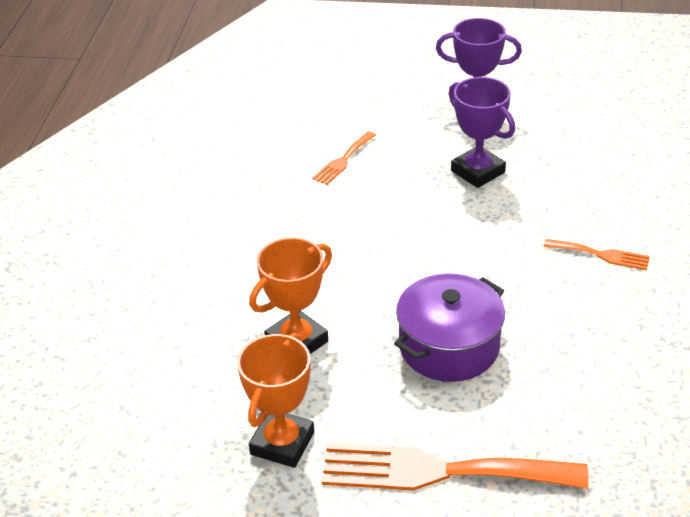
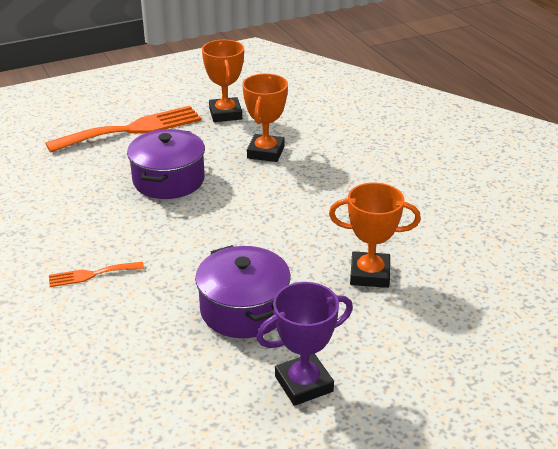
camera: 145 degrees right, 5 degrees down
(343, 160) = (369, 274): orange fork -> orange trophy
(478, 171) = (244, 309): purple trophy -> purple pot

